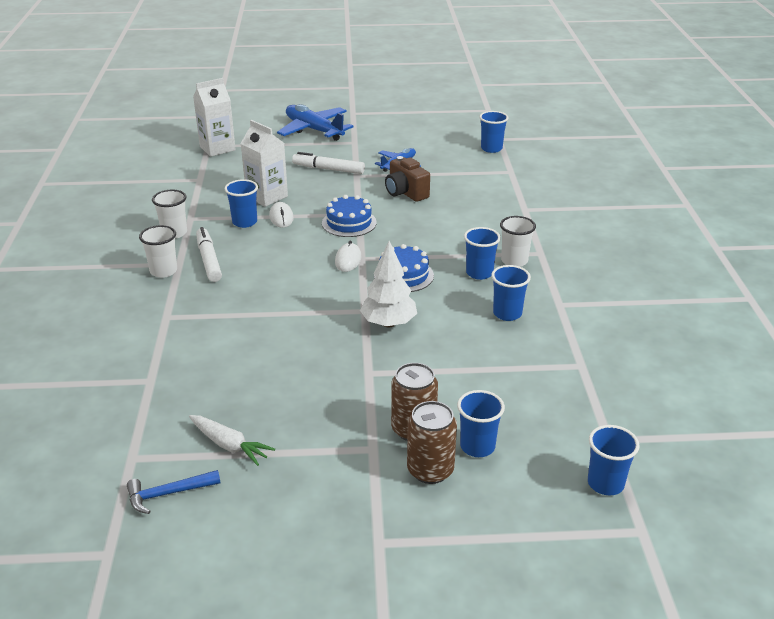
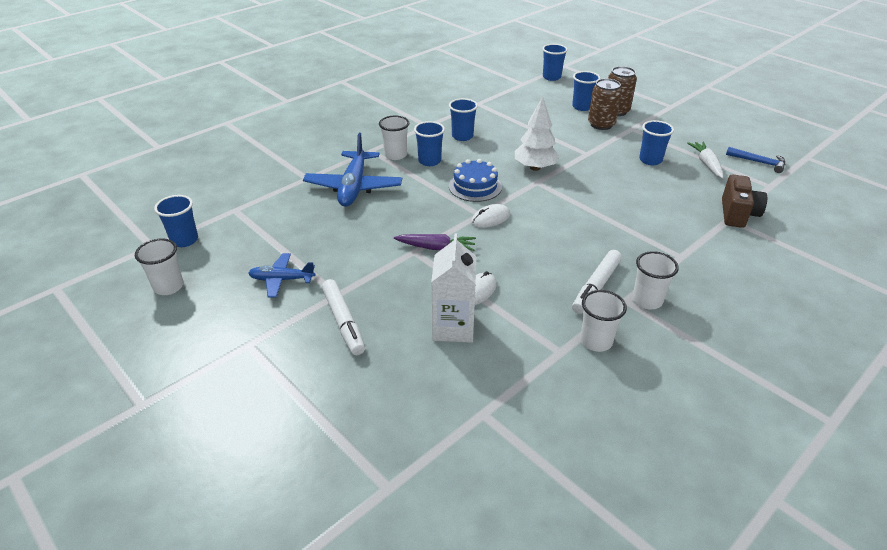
camera: 130 degrees left, 5 degrees up
(217, 148) = (386, 468): white carton -> none
(244, 222) = (516, 308): blue cup -> blue cup (650, 160)
(314, 130) = (237, 406): blue plane -> blue plane (353, 187)
(349, 223) = (436, 248): blue cake -> purple carrot
(405, 193) = (342, 245): brown camera -> brown camera (737, 214)
(443, 135) = (168, 287): none -> white cup

